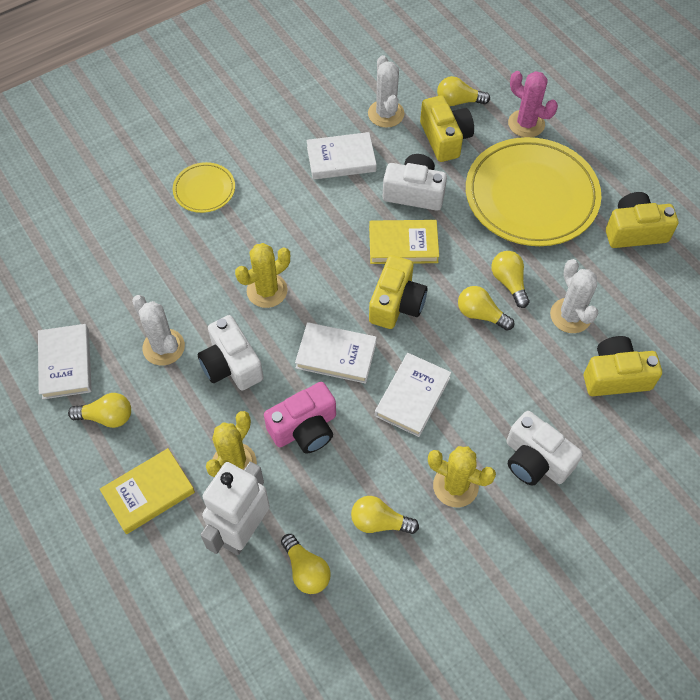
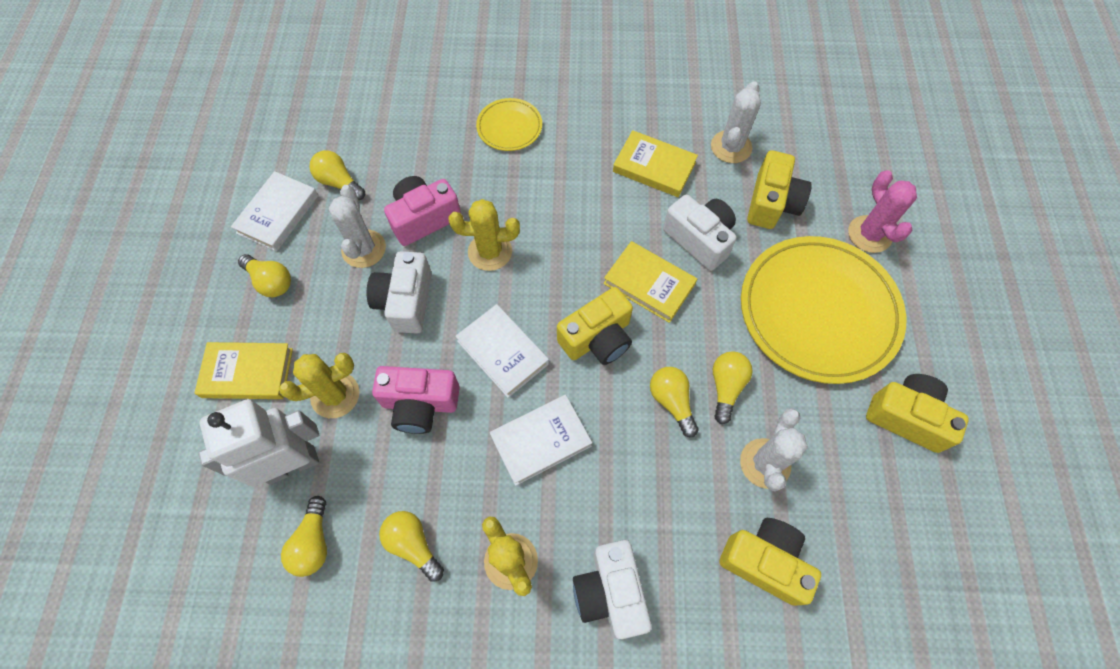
camera: 35 degrees right, 5 degrees up
(193, 296) = (424, 218): none -> pink camera
(341, 159) = (654, 167): white book -> yellow book
(458, 101) = (814, 173): yellow light bulb -> yellow light bulb (339, 182)

